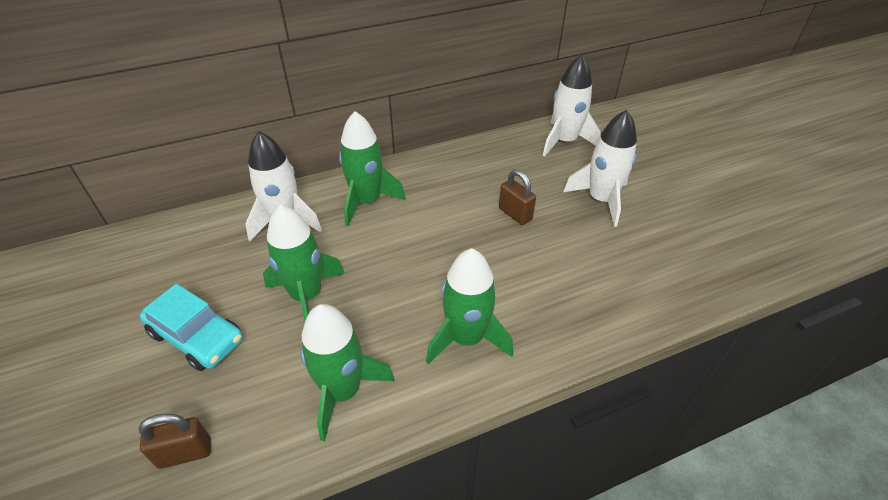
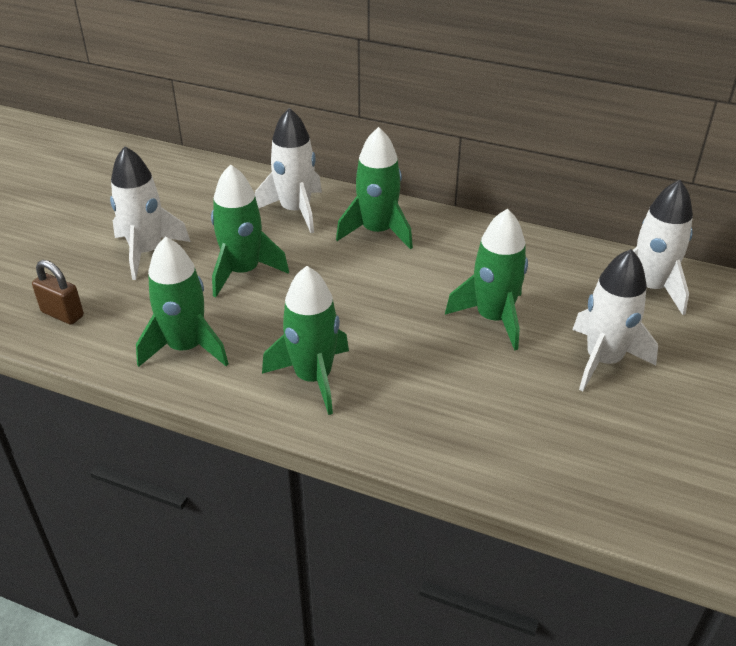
camera: 45 degrees right, 5 degrees down
(197, 336) = (147, 252): turquoise car -> white rocket
(515, 214) = (493, 318): brown padlock -> green rocket

